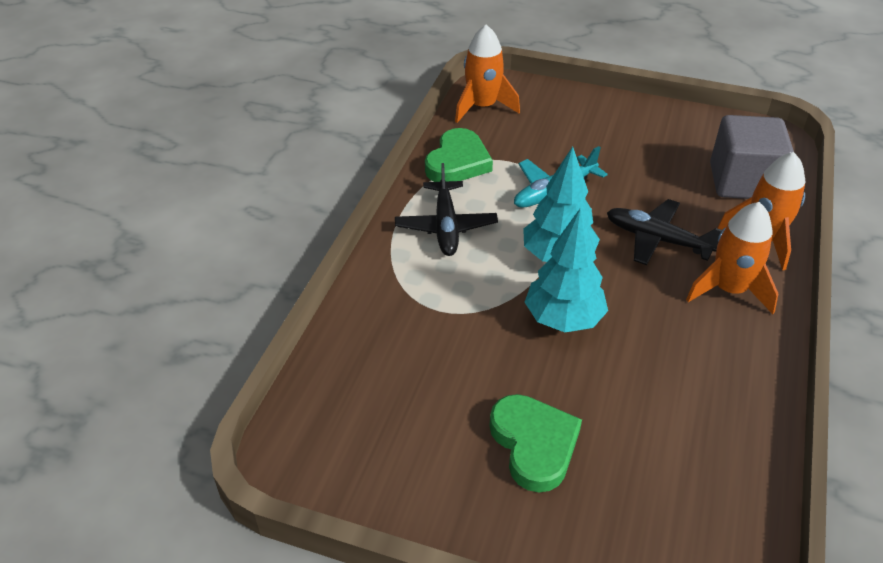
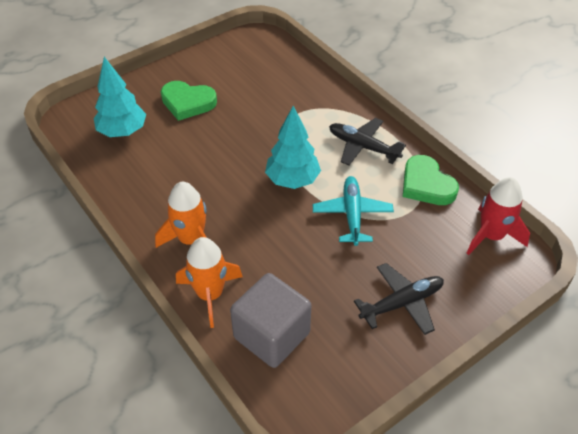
camera: 125 degrees right, 5 degrees up
(482, 107) = (491, 236): orange rocket -> red rocket
(563, 319) = (245, 154): turquoise tree -> turquoise tree (123, 132)
(657, 239) = (262, 237): black plane -> black plane (401, 303)

